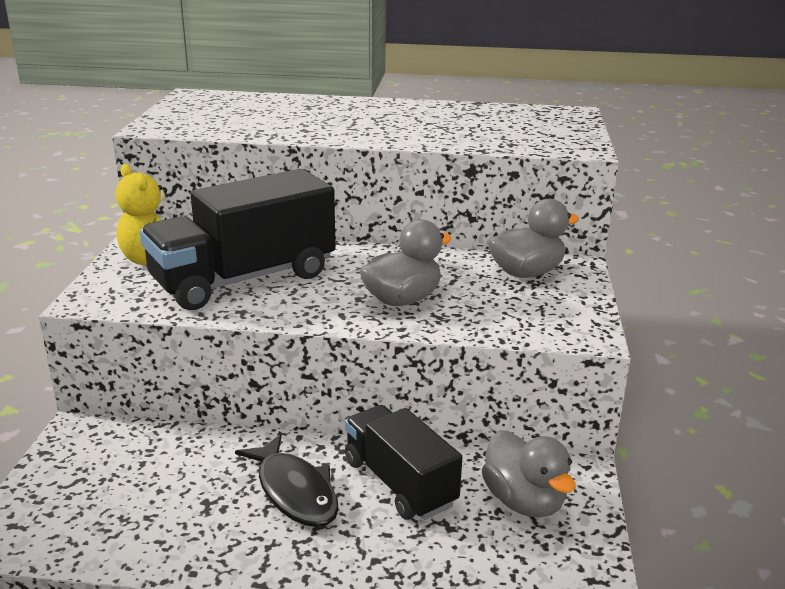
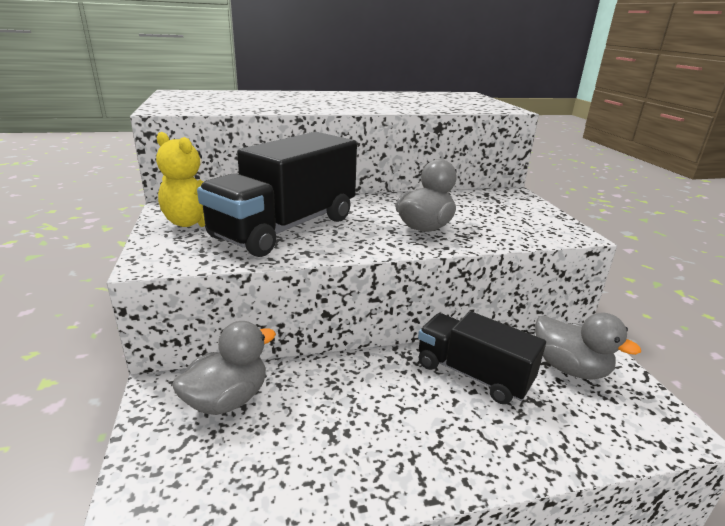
camera: 20 degrees left, 0 degrees up
(294, 491) = (397, 401): black fish -> none
(526, 273) = (489, 200): grey duck -> grey duck (227, 399)

